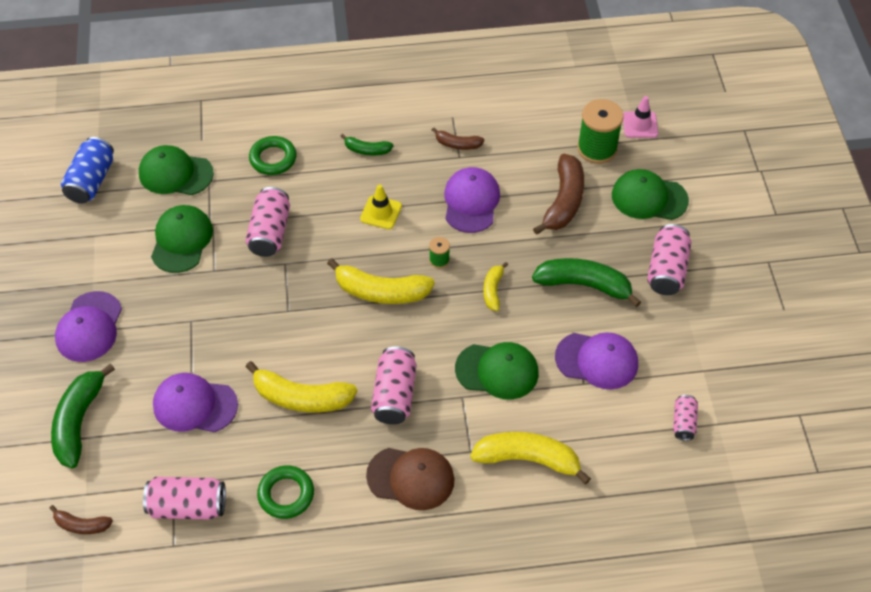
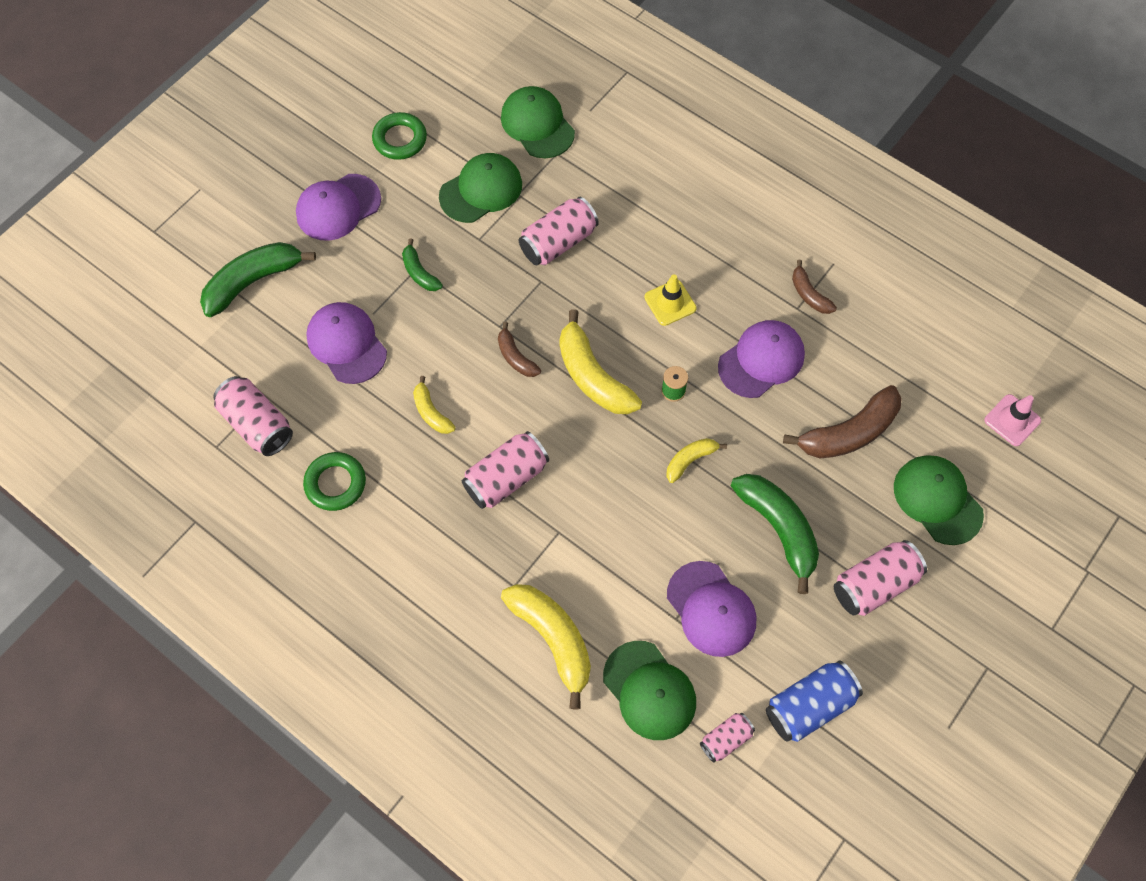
camera: 45 degrees right, 10 degrees up
(81, 525) = (173, 368): brown banana -> brown banana (515, 357)
(91, 181) = (466, 78): blue can -> blue can (809, 706)
(273, 158) = (631, 176): green ring -> green ring (400, 139)
(301, 397) = (431, 412): yellow banana -> yellow banana, size x0.54
(367, 150) = (720, 233): green banana -> green banana (419, 272)
(411, 478) = (442, 562): brown cap -> none
(497, 371) = (613, 537): green cap -> green cap (649, 690)
(597, 149) = (940, 408): green spool -> none

